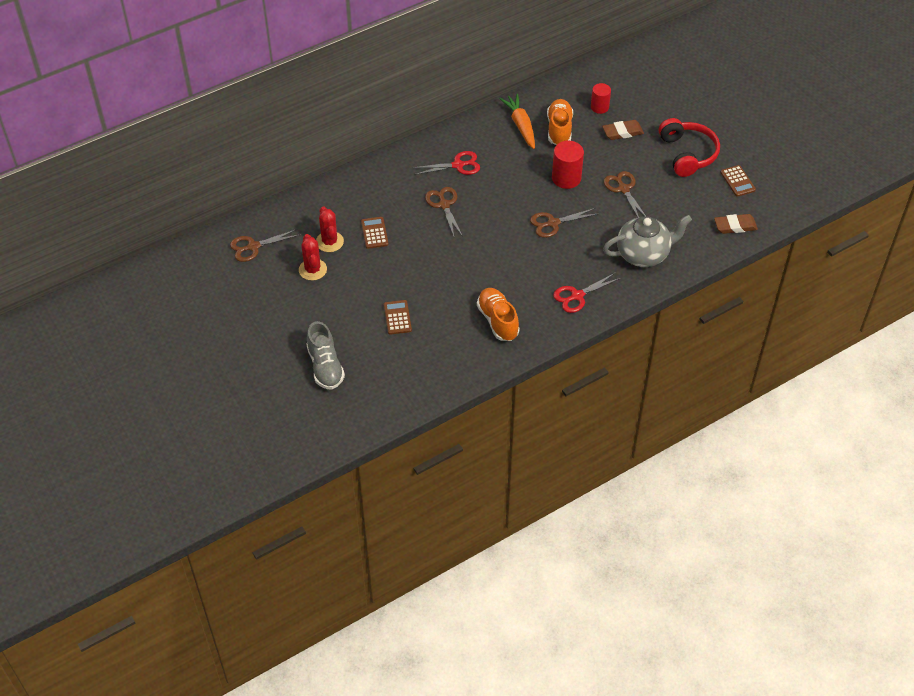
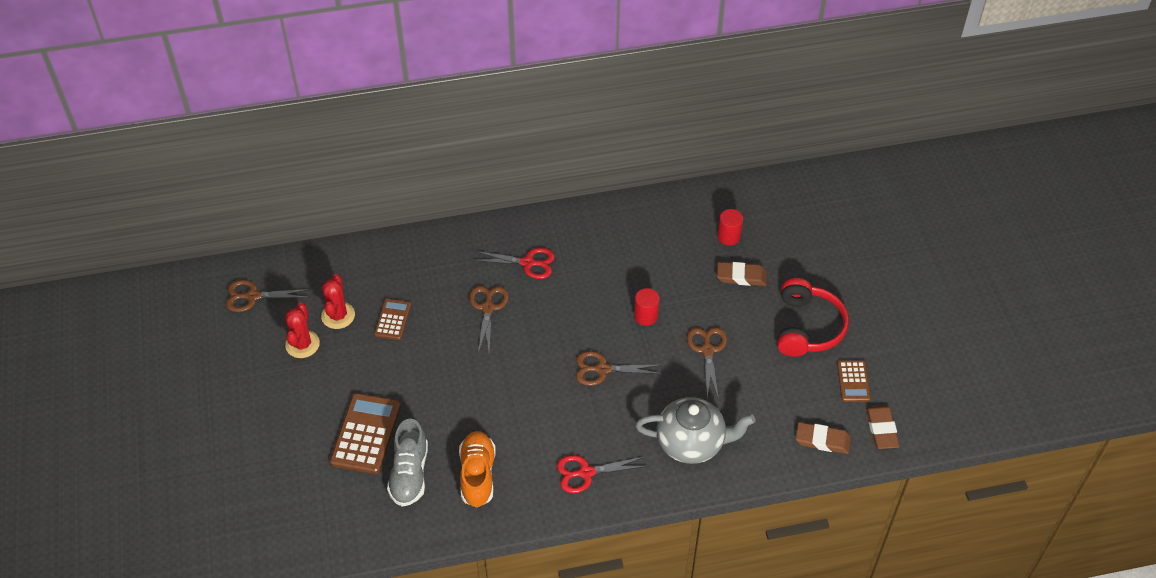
camera: 20 degrees right, 0 degrees up
(325, 366) = (256, 470): grey shoe -> grey shoe (409, 474)
(397, 317) = (366, 434): brown calculator -> brown calculator, size x1.73
(521, 126) = (624, 234): orange carrot -> none
(559, 129) = (667, 251): orange shoe -> none
(566, 178) = (646, 316): red cylinder -> red cylinder, size x0.65
(772, 207) = (881, 429): none -> brown eraser

